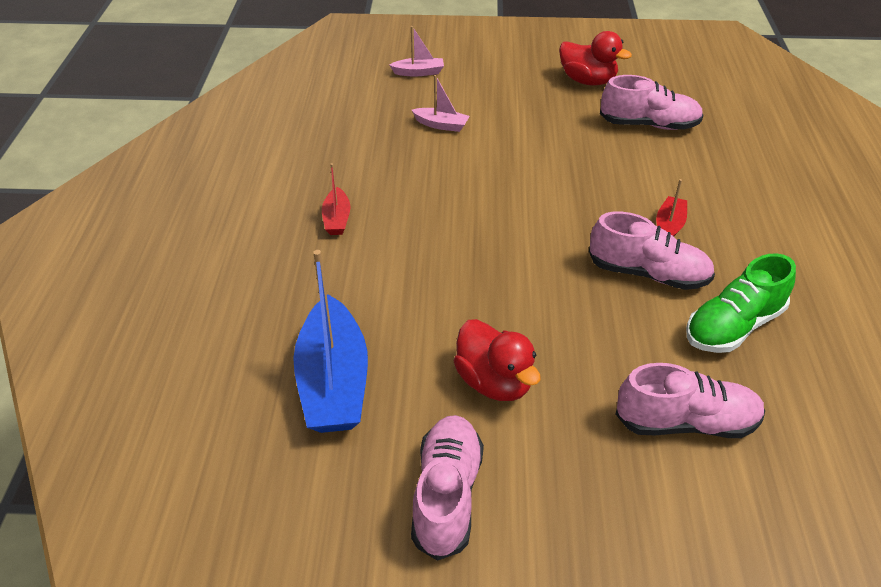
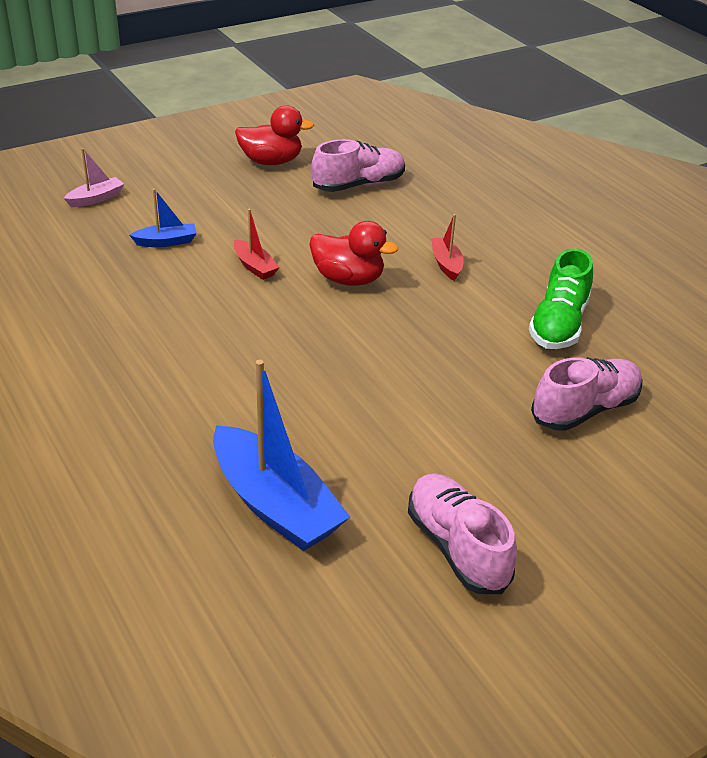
camera: 35 degrees left, 5 degrees down
(337, 219) = (140, 363): red boat -> red boat (254, 266)
(441, 125) = (166, 242): pink boat -> blue boat
(494, 382) = (416, 443): red duck -> red duck (348, 279)
(648, 274) = (462, 308): pink shoe -> none

